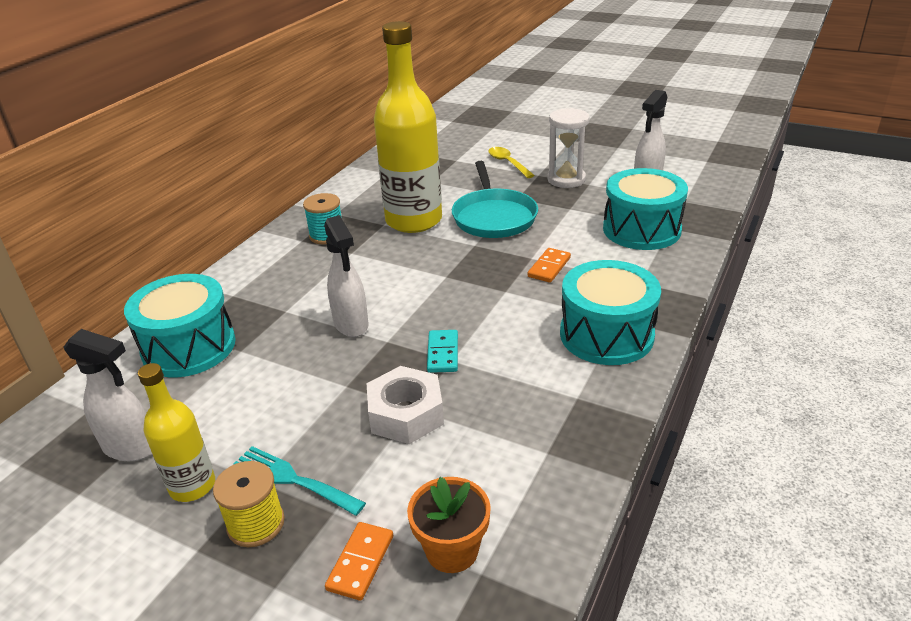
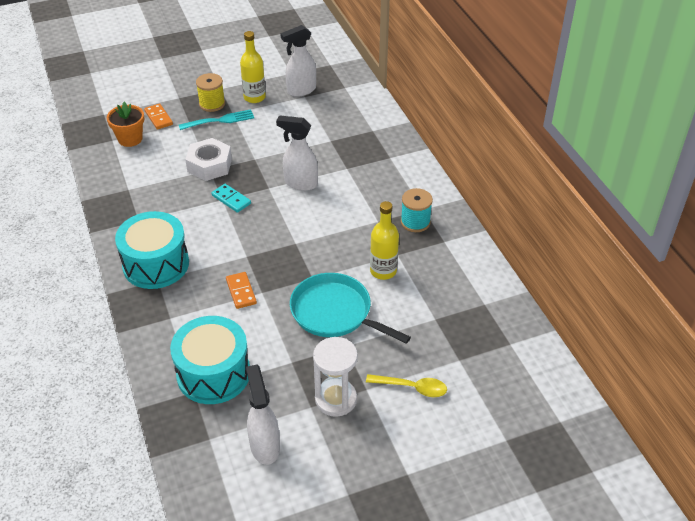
camera: 130 degrees right, 10 degrees up
(189, 347) = (356, 127): turquoise drum -> none
(413, 220) = (383, 271): yellow bottle -> yellow bottle, size x0.52

